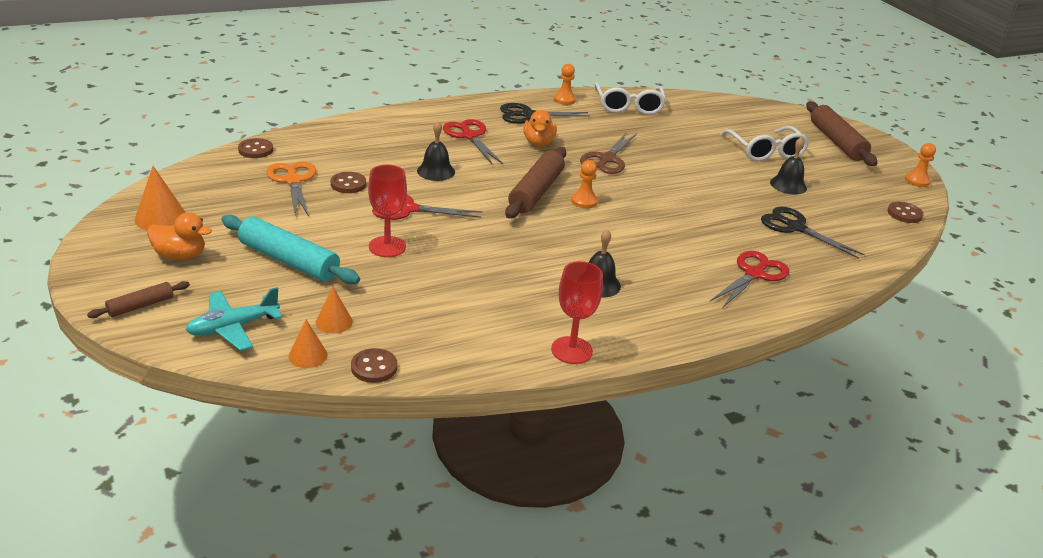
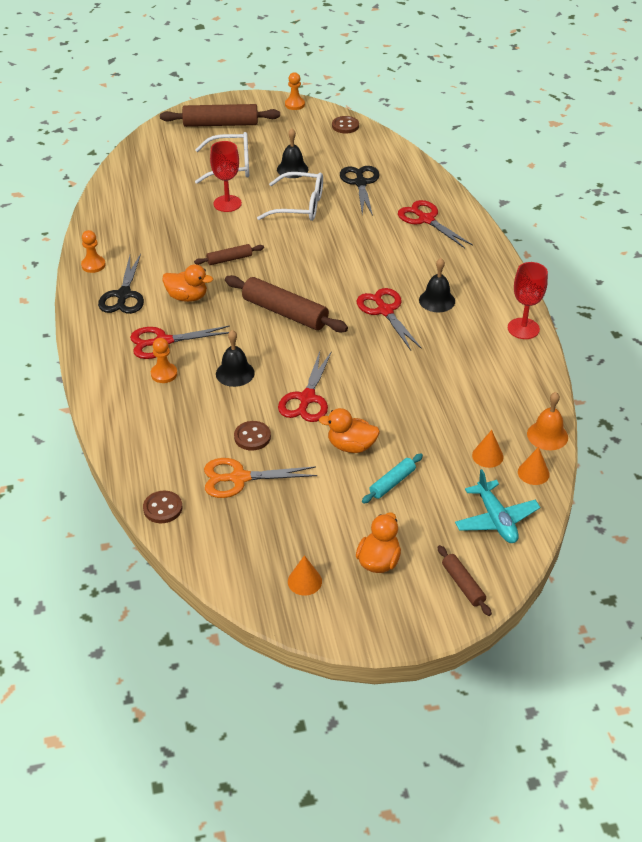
camera: 75 degrees left, 10 degrees up
(160, 218) = (304, 581): orange cone -> orange cone, size x0.65
(289, 260) = (392, 483): turquoise rolling pin -> turquoise rolling pin, size x0.53
(341, 235) = (351, 446): none -> orange duck
(374, 367) = (547, 435): brown button -> orange bell
(387, 247) = (372, 417): red goblet -> red goblet (227, 203)
(564, 250) = (385, 311): none -> red scissors
(584, 201) = (306, 286): orange pawn -> orange pawn (164, 374)
(607, 159) = (229, 259): brown scissors -> brown rolling pin
(628, 106) = (120, 226): white glasses -> white glasses (300, 206)
(795, 227) = (360, 183): black scissors -> black scissors turned 120 degrees clockwise

